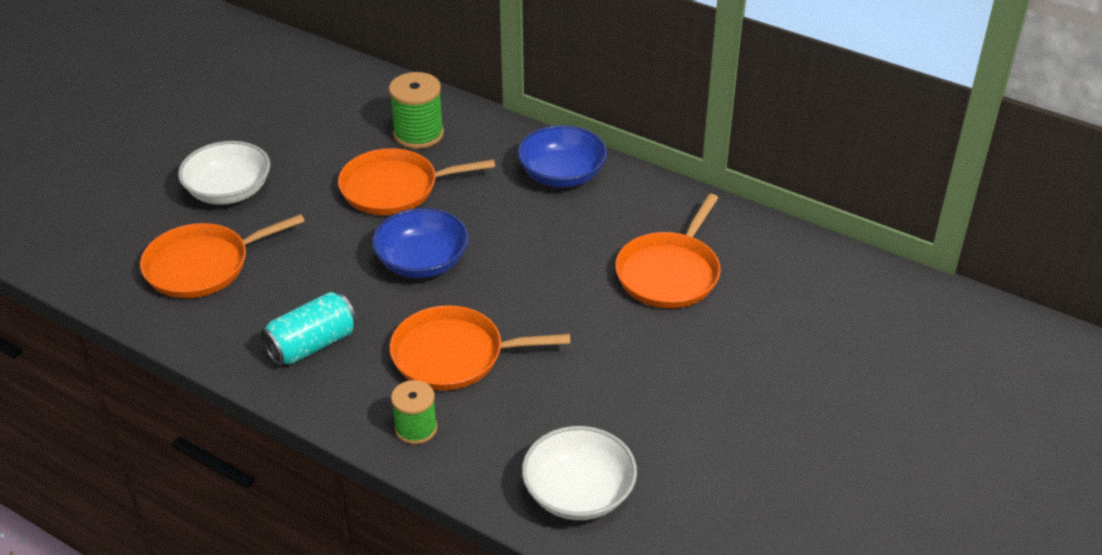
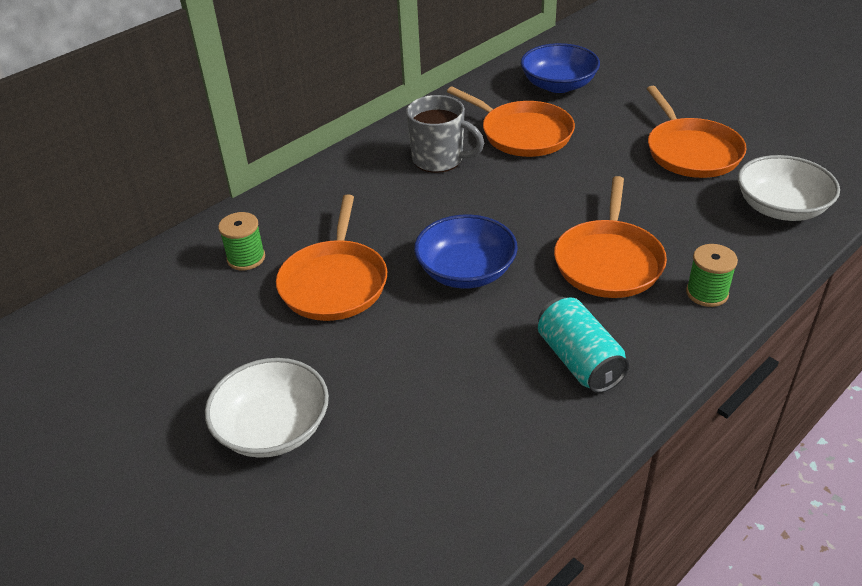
camera: 75 degrees left, 0 degrees up
(203, 266) = (416, 457): orange pan -> orange pan (691, 151)
(418, 134) = (246, 258): green spool -> green spool, size x0.66
(562, 175) = (364, 173): blue bowl -> blue bowl (558, 85)
(599, 219) = (439, 159): none -> grey mug

